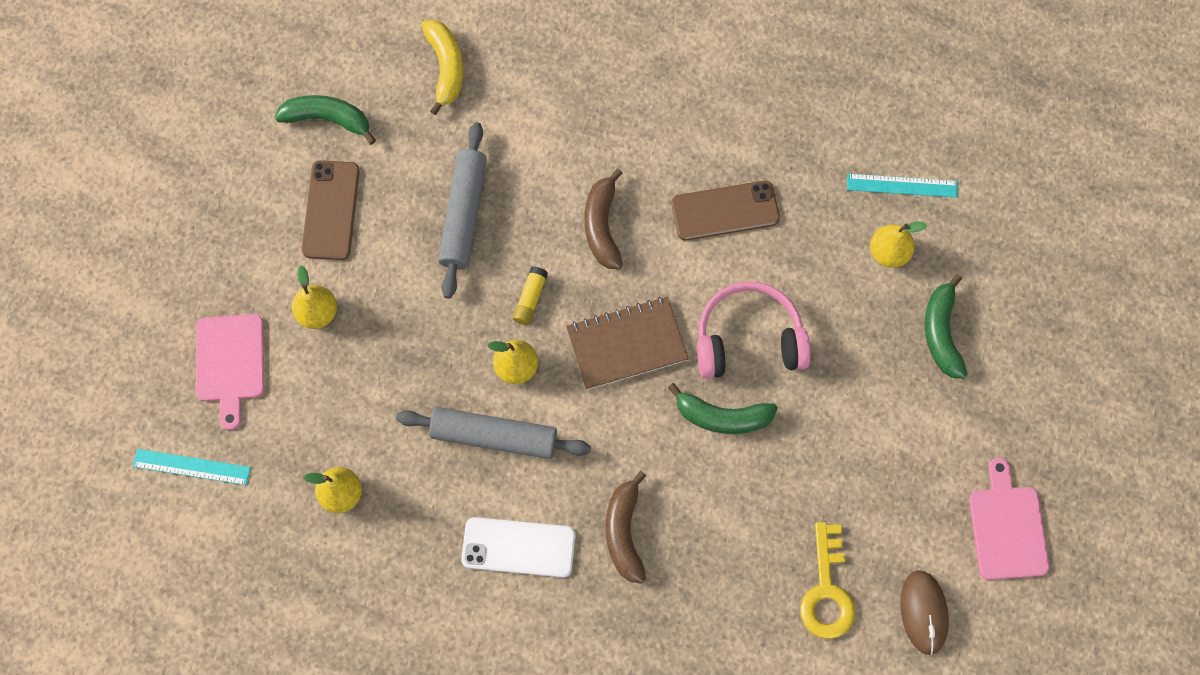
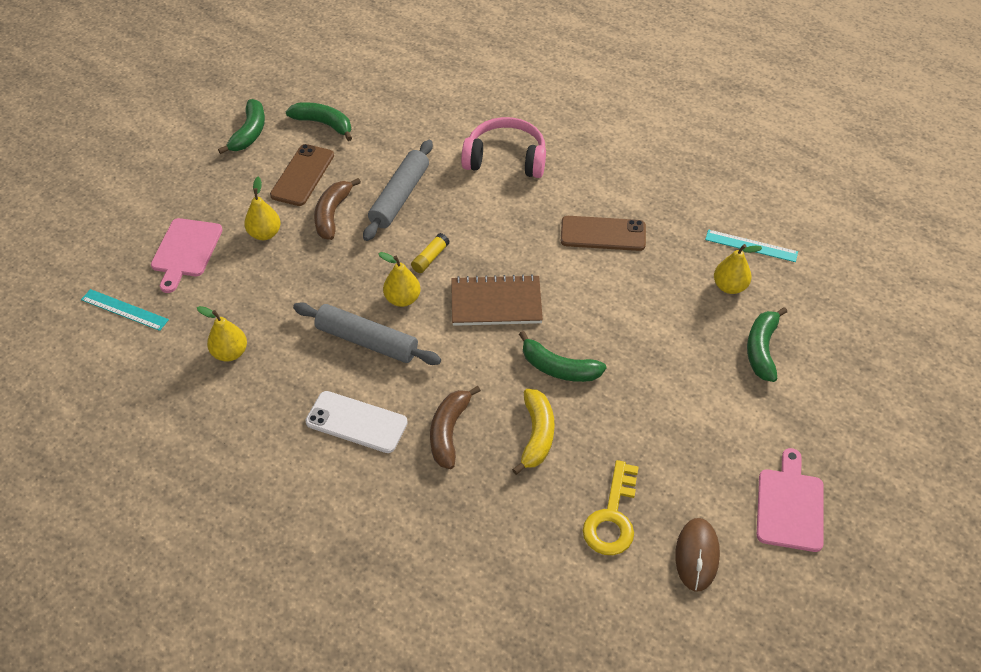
camera: 15 degrees right, 20 degrees down
(237, 157) = (249, 133): none -> green banana
(445, 67) = (420, 111): yellow banana -> yellow banana (536, 435)
(602, 226) = (503, 224): brown banana -> brown banana (332, 214)
(748, 339) = (597, 320): pink headphones -> pink headphones (505, 159)

